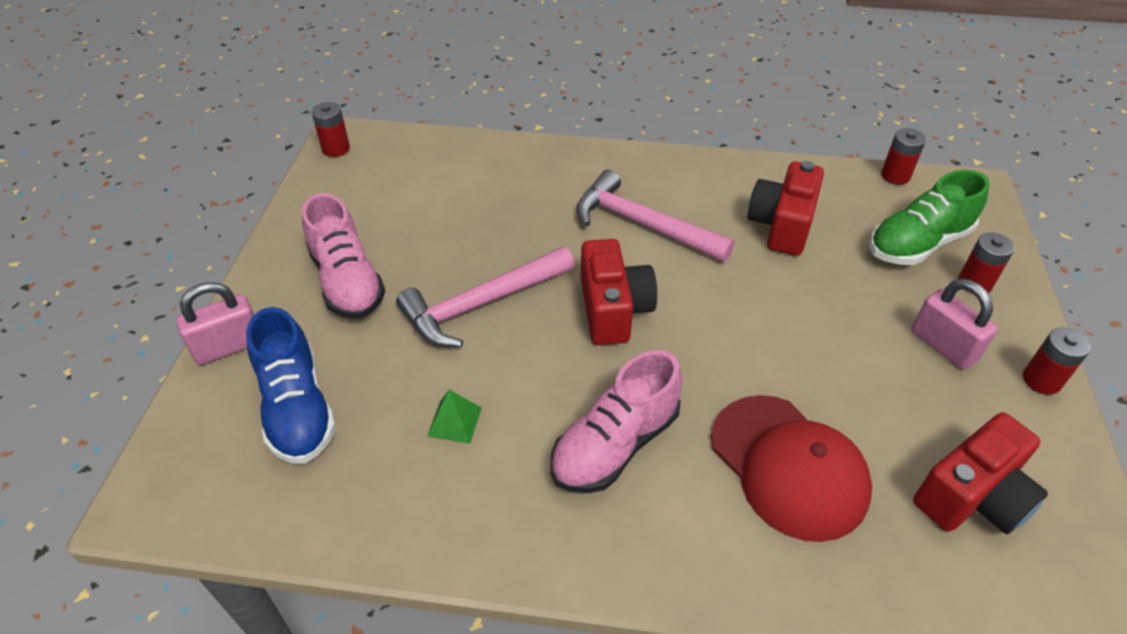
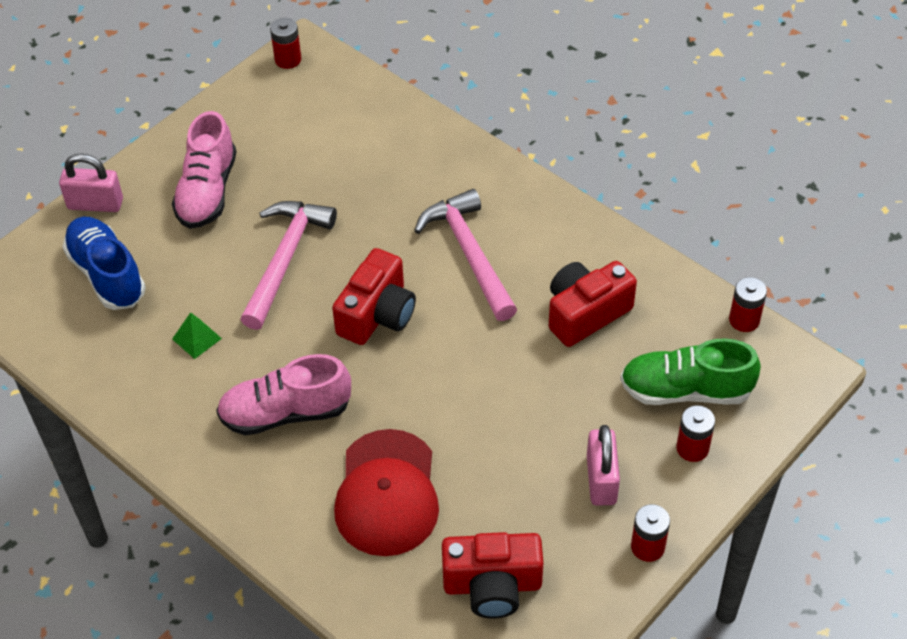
camera: 35 degrees right, 5 degrees up
(297, 408) = (107, 274): blue shoe -> blue shoe turned 135 degrees clockwise
(481, 304) = (285, 259): pink hammer -> pink hammer turned 105 degrees clockwise

